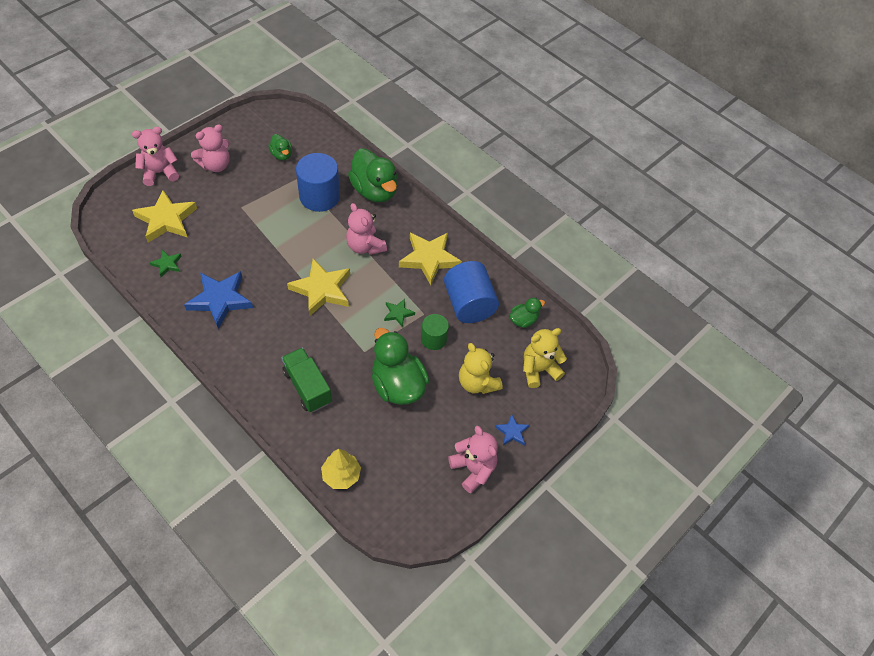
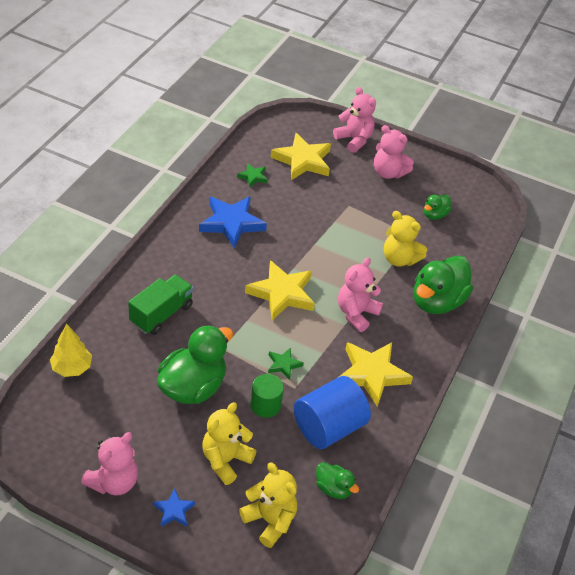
camera: 70 degrees right, 10 degrees down
(319, 196) = (399, 259): blue cylinder -> yellow teddy bear

